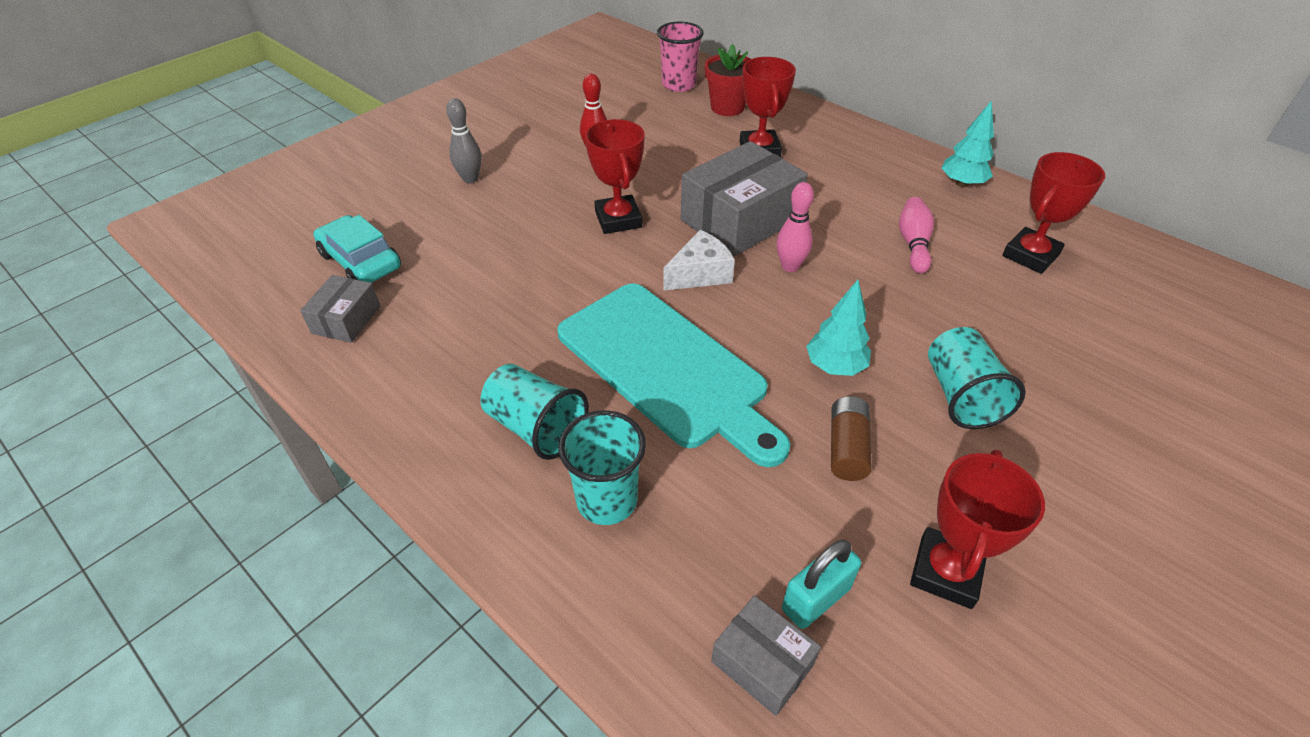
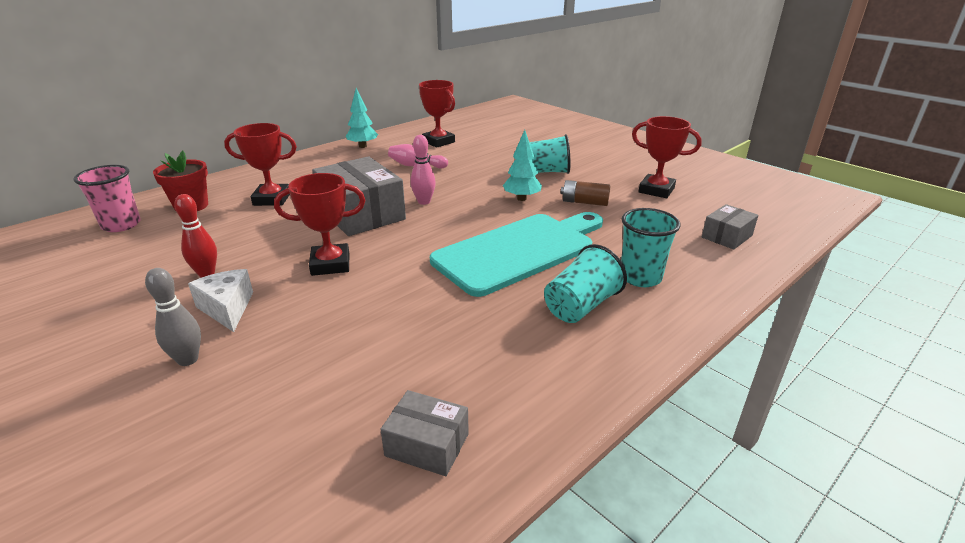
camera: 85 degrees left, 15 degrees down
(361, 261) = (314, 446): turquoise car -> none
(700, 274) = (420, 233): white cheese -> white cheese (227, 308)
(816, 599) = (684, 220): turquoise padlock -> none

